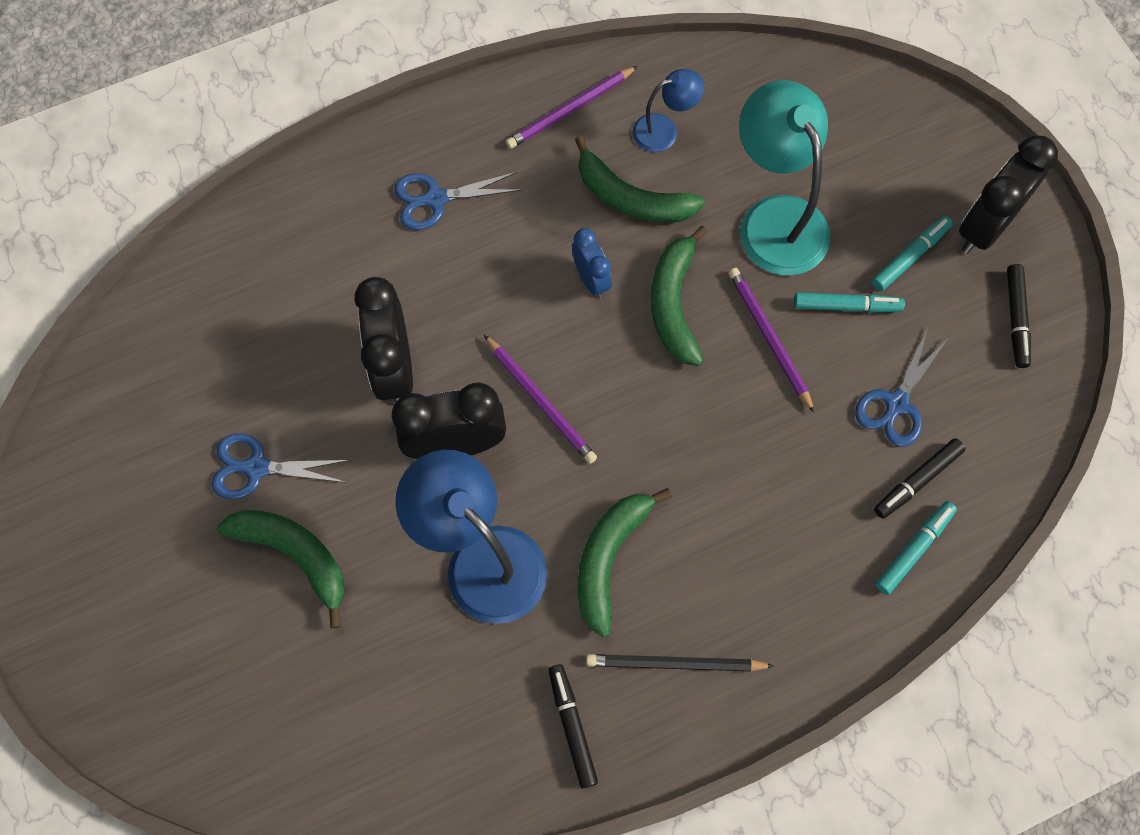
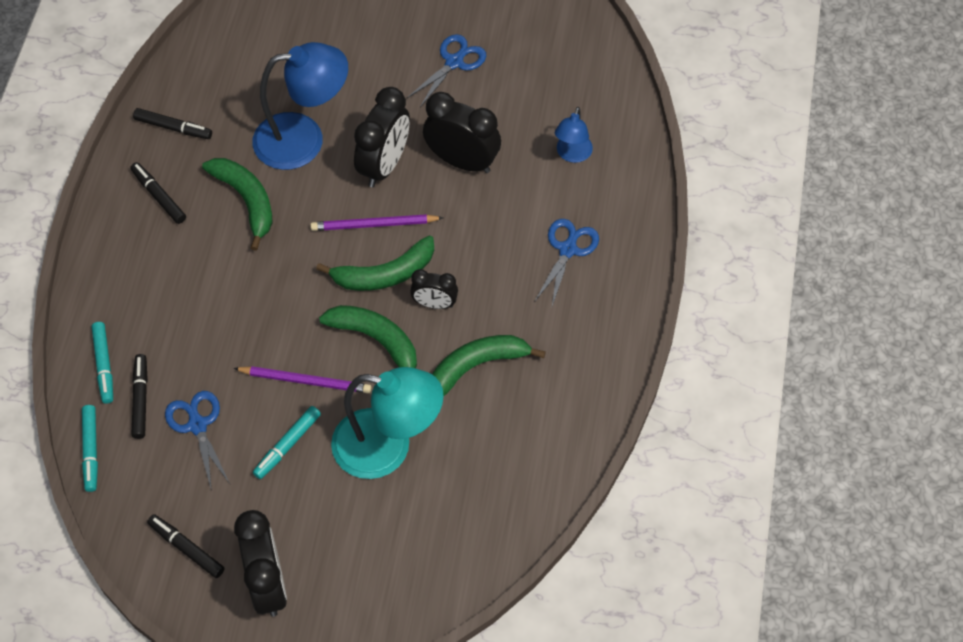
camera: 125 degrees right, 10 degrees down
(295, 555) = (384, 54): green banana -> green banana (384, 274)
(571, 110) = (578, 374): purple pencil -> none
(591, 279) = (434, 304): blue clock -> black clock
(664, 130) = (515, 423): blue lamp -> blue lamp (572, 154)
(675, 664) = (159, 196): black pencil -> black marker
(910, 257) = (288, 514): turquoise marker -> turquoise marker (91, 451)

